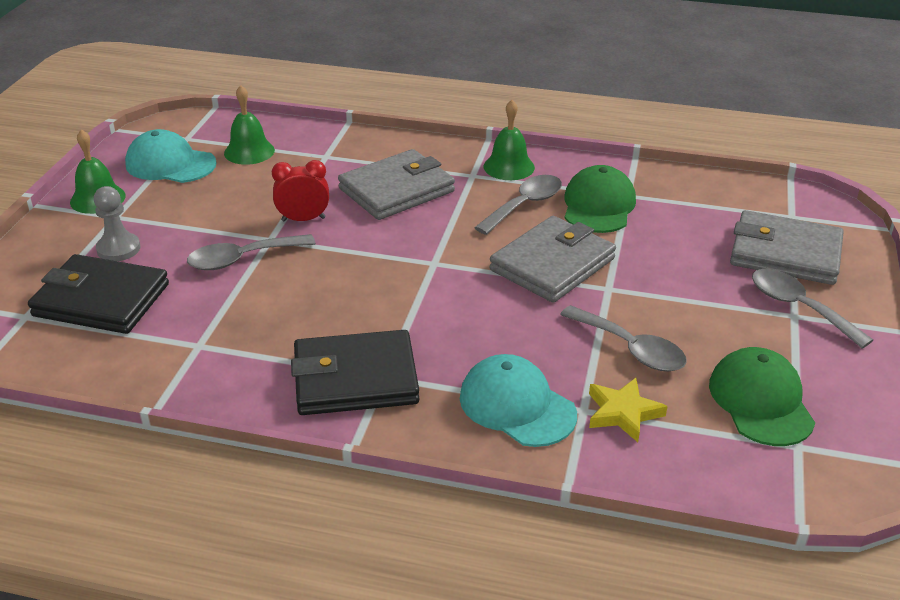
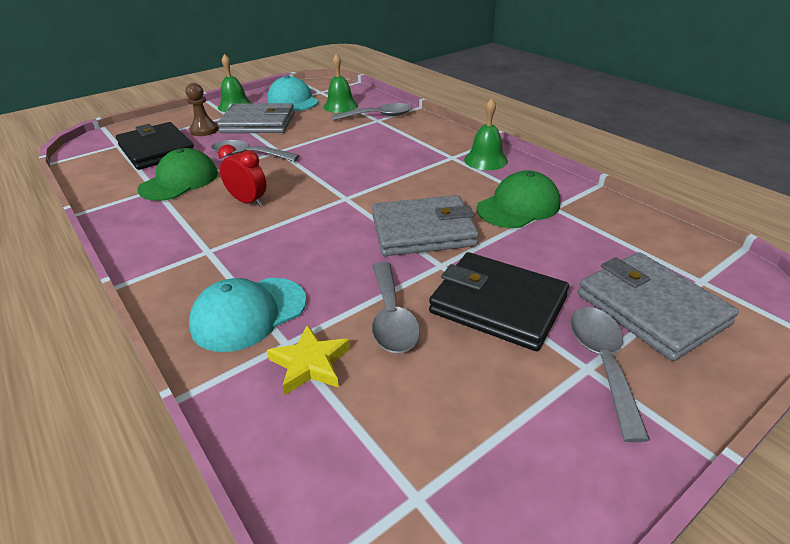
camera: 40 degrees right, 0 degrees up
(118, 249) = (204, 130): grey pawn -> brown pawn
(303, 219) = (312, 147): red clock -> red clock (248, 201)
(355, 378) = (191, 244): black wallet -> black wallet (498, 305)
(397, 190) = (389, 150): grey wallet -> grey wallet (258, 123)
(517, 406) = (249, 313): turquoise cap -> turquoise cap turned 120 degrees counterclockwise
(524, 205) = (461, 186): grey spoon -> grey spoon (378, 116)
(760, 401) = (441, 428): green cap -> green cap (179, 181)

